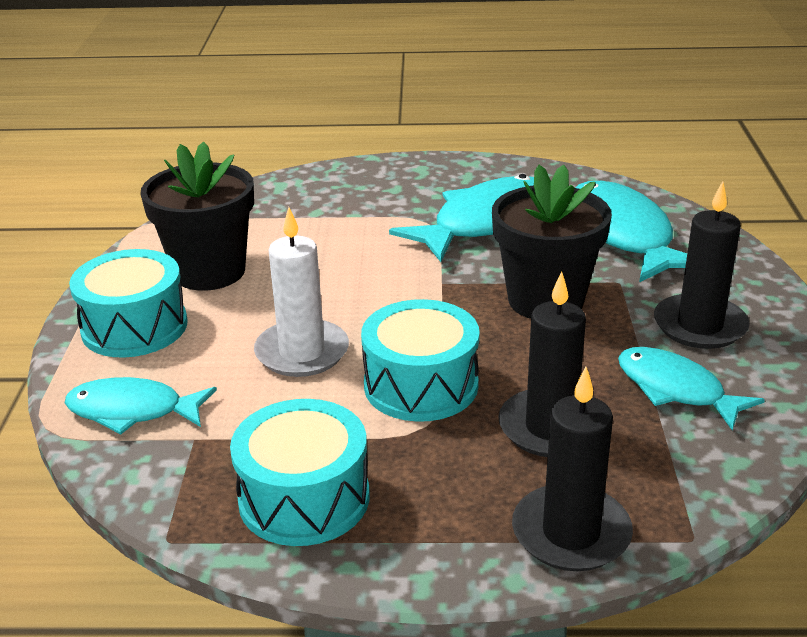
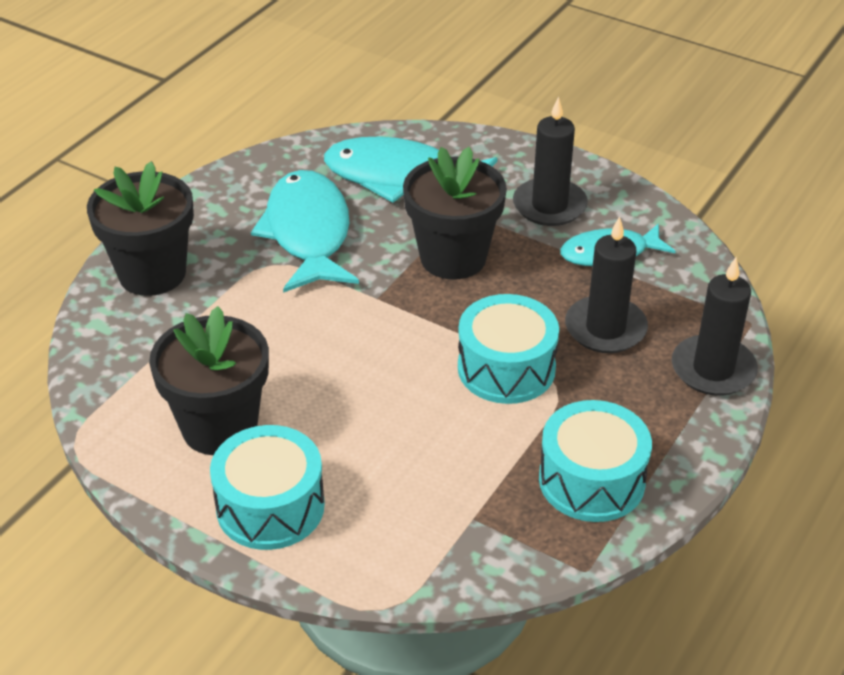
camera: 60 degrees left, 10 degrees up
(133, 411) = (405, 544): turquoise fish -> none
(302, 352) = (406, 415): white candle -> none
(358, 182) = (152, 273): none -> black flower pot

